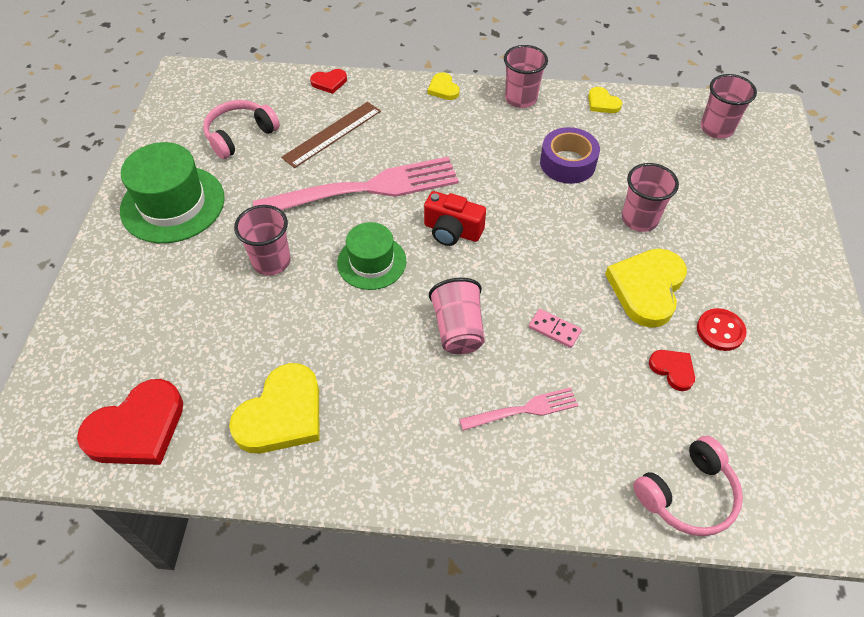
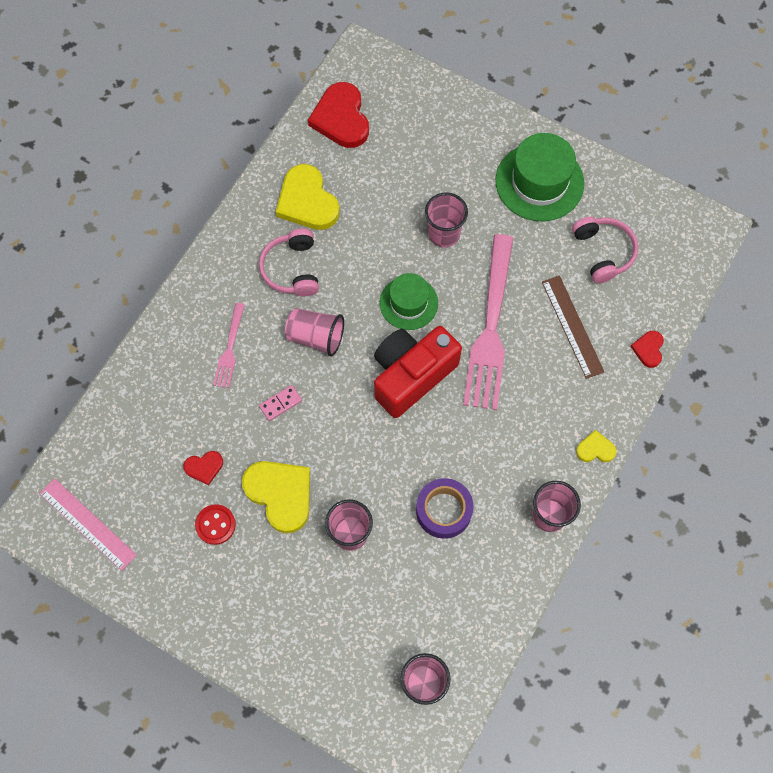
camera: 115 degrees right, 15 degrees up
(452, 231) = (411, 375): red camera -> red camera, size x1.71
(602, 103) = (509, 592): yellow heart -> none
(688, 495) = (117, 418): pink headphones -> pink headphones (292, 269)
(823, 458) = (87, 524): none -> pink ruler

